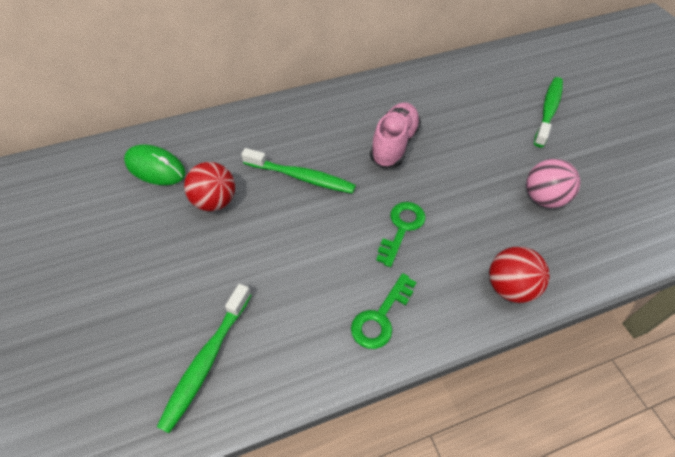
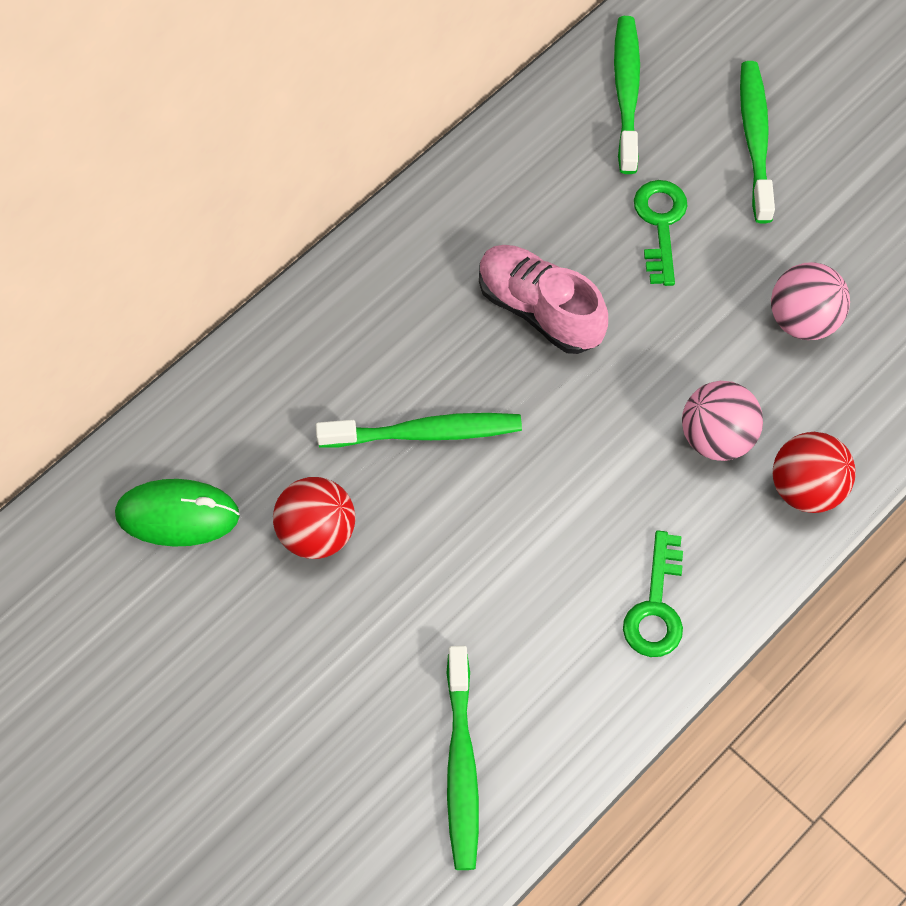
camera: 25 degrees left, 10 degrees up
(394, 144) = (539, 310): pink shoe -> pink shoe turned 45 degrees counterclockwise
(401, 228) = (621, 458): green key -> green key (660, 224)
(464, 238) = (717, 438): none -> pink ball
(487, 74) = (626, 93): none -> green toothbrush

